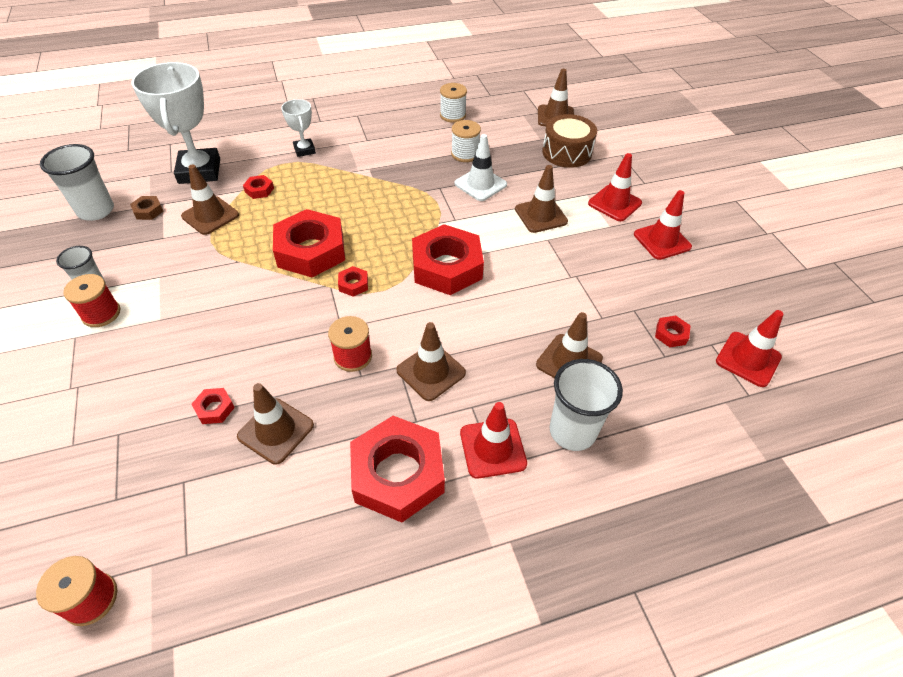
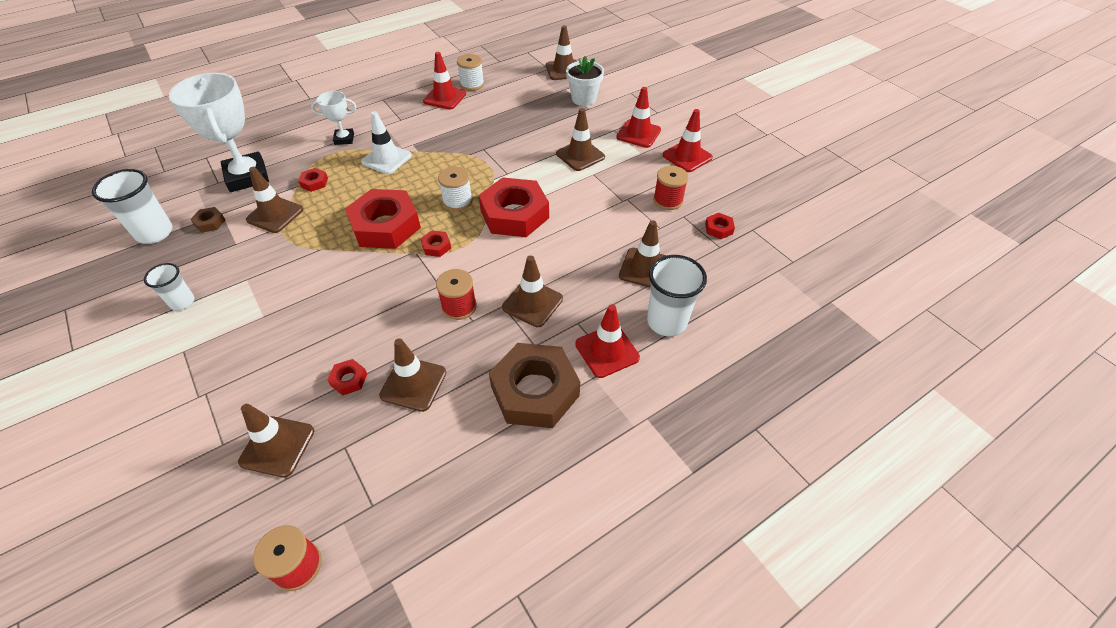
camera: 15 degrees left, 0 degrees up
(101, 313) = (201, 324): red spool -> red spool (668, 200)
(121, 462) = (277, 446): none -> brown traffic cone
(304, 150) = (344, 139): white trophy -> white trophy turned 60 degrees counterclockwise
(398, 474) = (535, 391): red nut -> brown nut
(465, 154) = (495, 116): white spool -> white spool (457, 201)
(480, 184) = (518, 139): white traffic cone -> white traffic cone (386, 159)
(566, 152) = (583, 99): brown drum -> white flower pot
(748, 359) = (783, 234): red traffic cone -> red traffic cone (445, 97)

